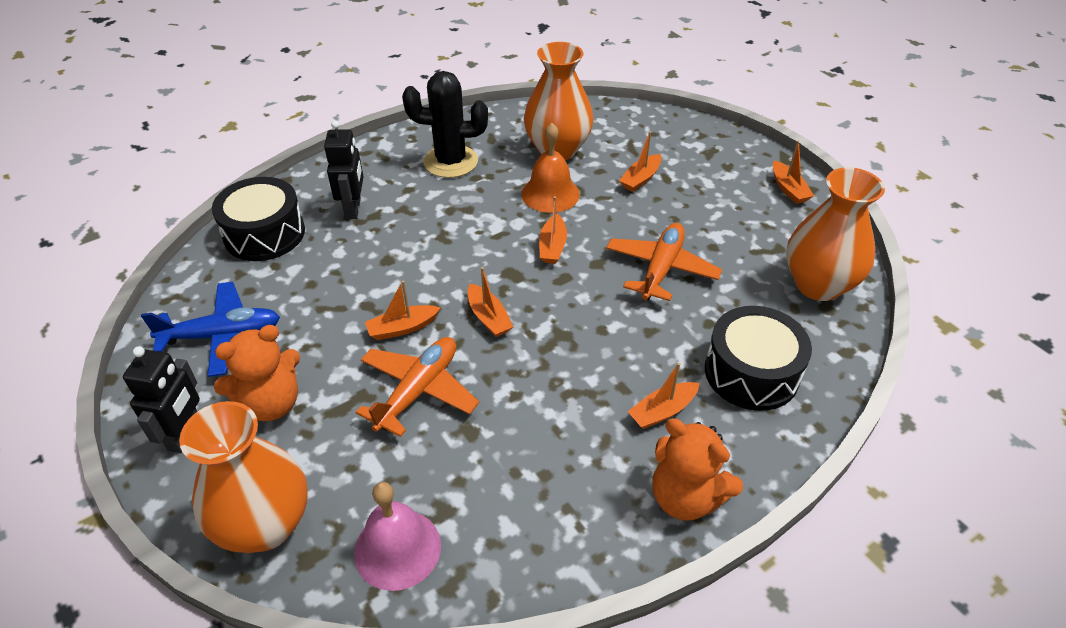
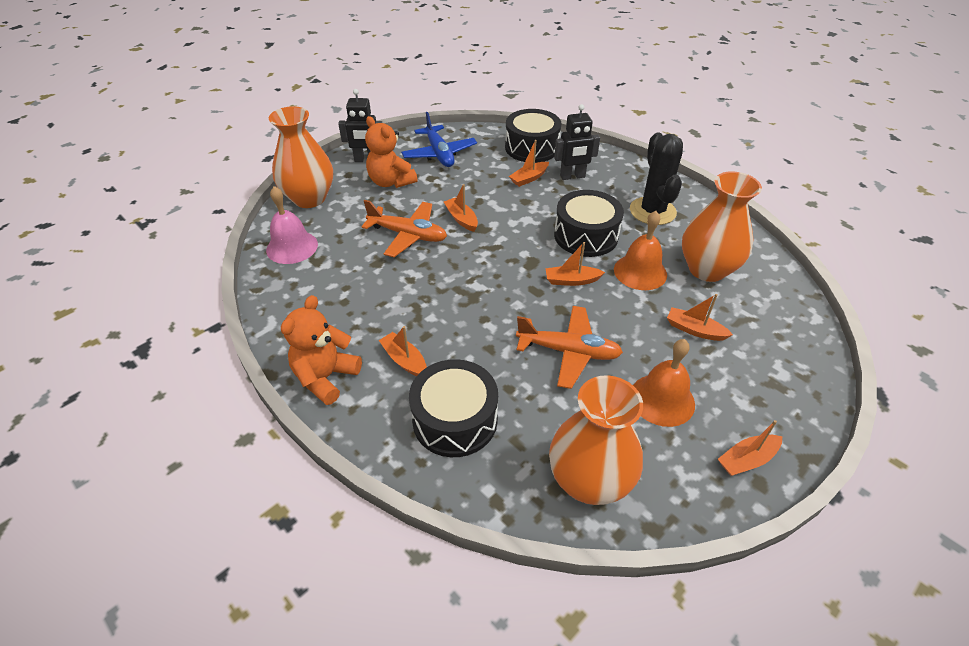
camera: 80 degrees right, 0 degrees up
(477, 220) = (586, 236): none -> black drum
(488, 317) = (481, 256): orange boat -> orange boat (529, 178)
(725, 219) = (662, 399): none -> orange bell

